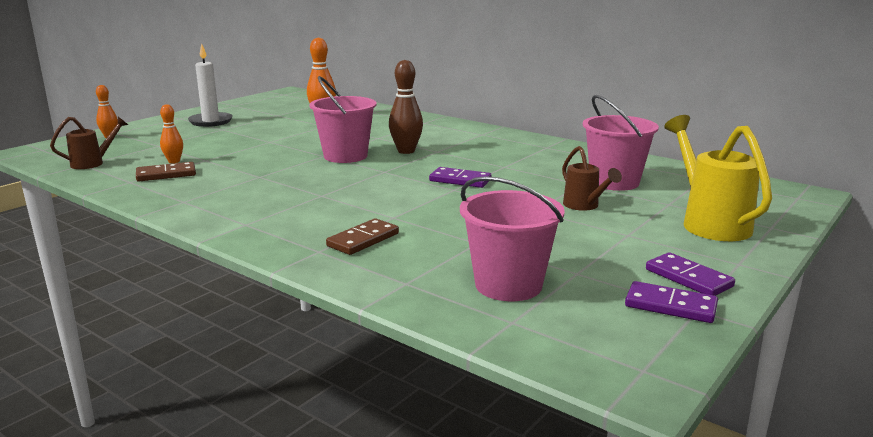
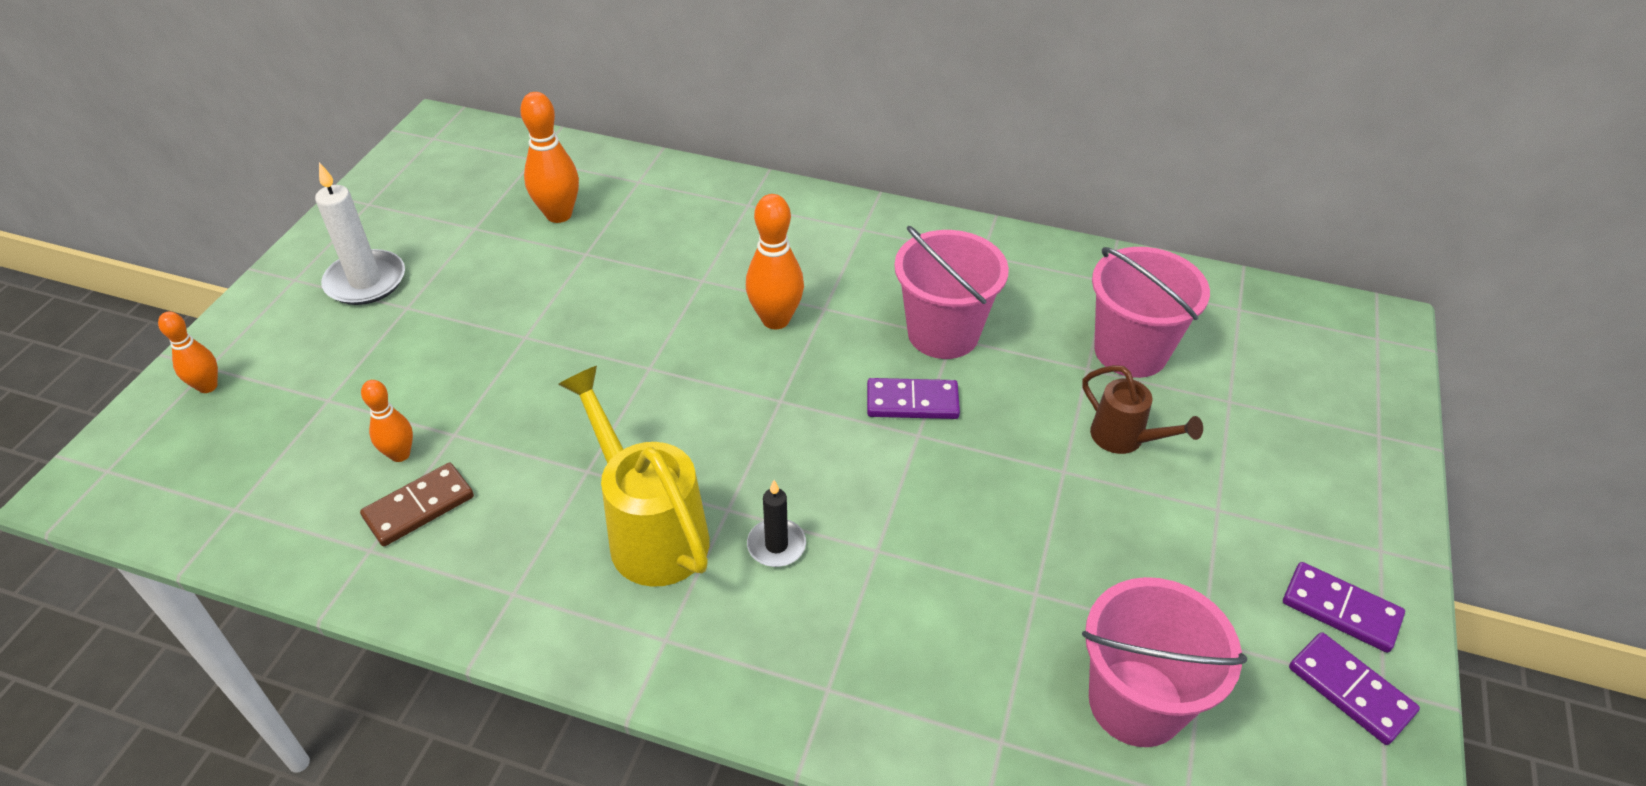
camera: 20 degrees left, 25 degrees up
(93, 163) = (250, 499): brown watering can -> none
(336, 208) = (776, 545): none -> black candle
(345, 156) = (687, 361): pink bucket -> pink bucket (943, 333)
(363, 240) = (873, 635): brown domino -> none
(406, 151) = (775, 319): brown bowling pin -> orange bowling pin
(670, 306) = (1350, 690): purple domino -> purple domino turned 45 degrees clockwise
(709, 222) = (1302, 444): yellow watering can -> yellow watering can (650, 530)

